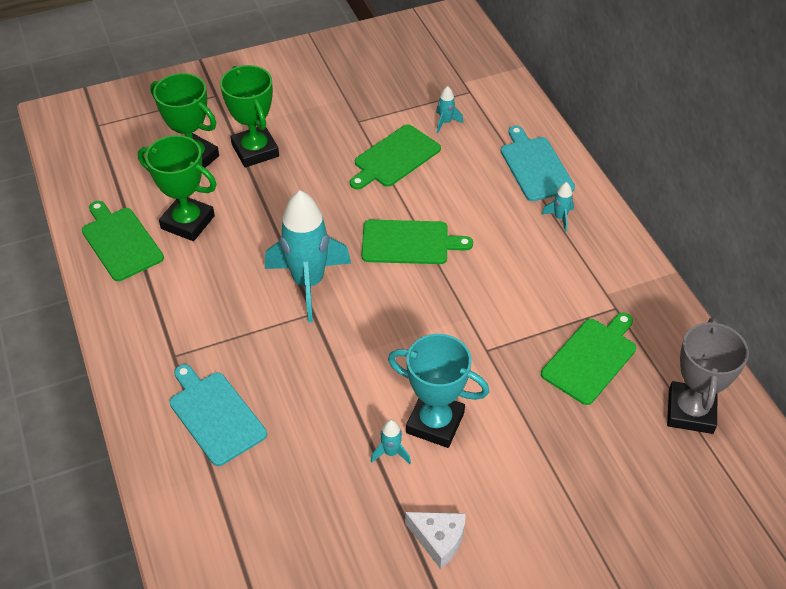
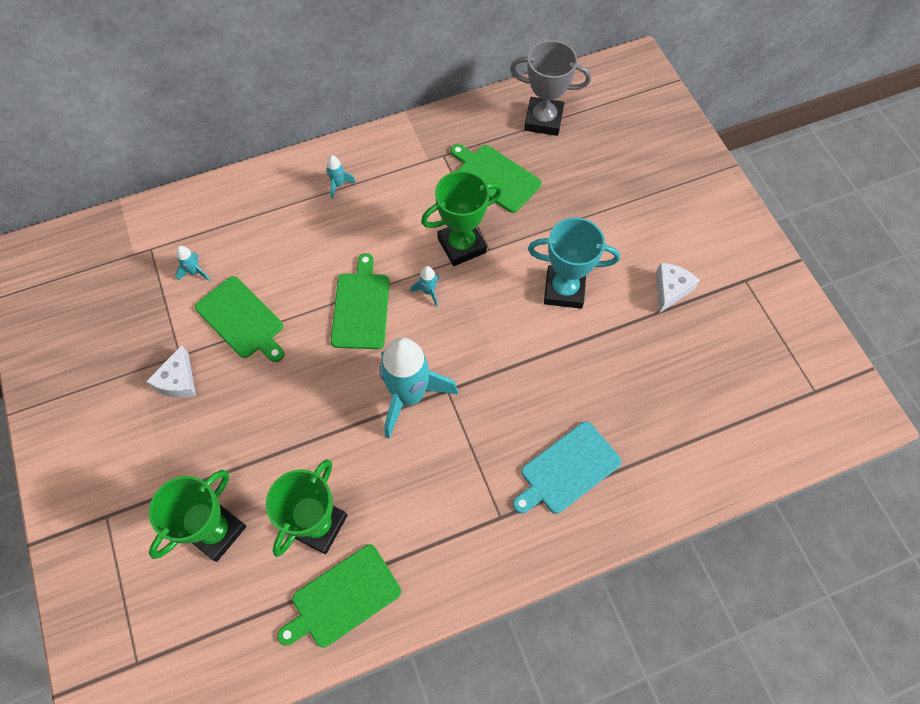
camera: 90 degrees left, 15 degrees up
(255, 150) = (211, 461): green trophy -> green trophy (461, 245)
(333, 123) = (178, 381): none -> white cheese
(391, 453) = (596, 323): turquoise rocket -> turquoise rocket (428, 292)
(435, 422) = (564, 290): turquoise trophy -> turquoise trophy turned 75 degrees clockwise
(535, 166) = (269, 199): turquoise cutting board -> none

